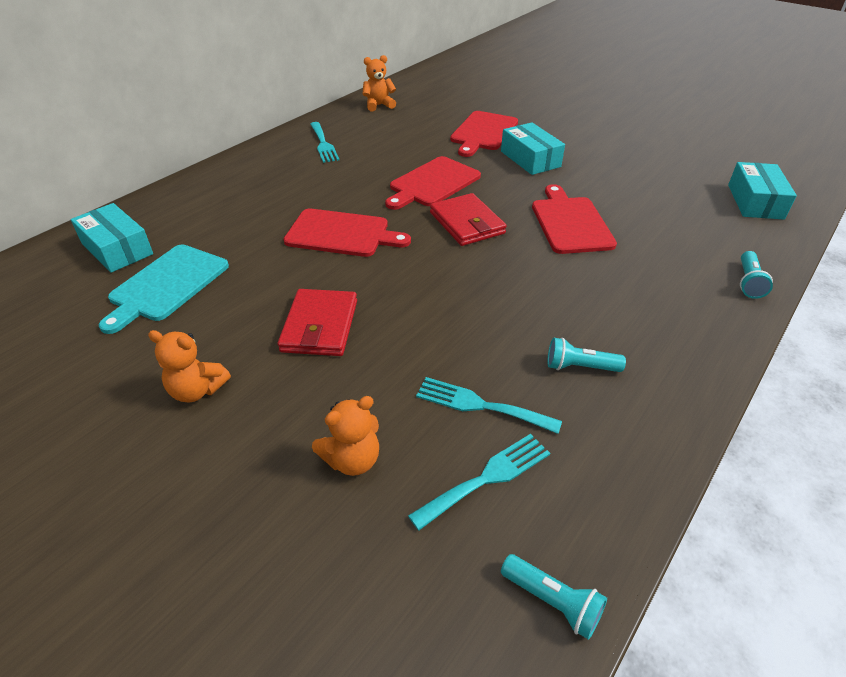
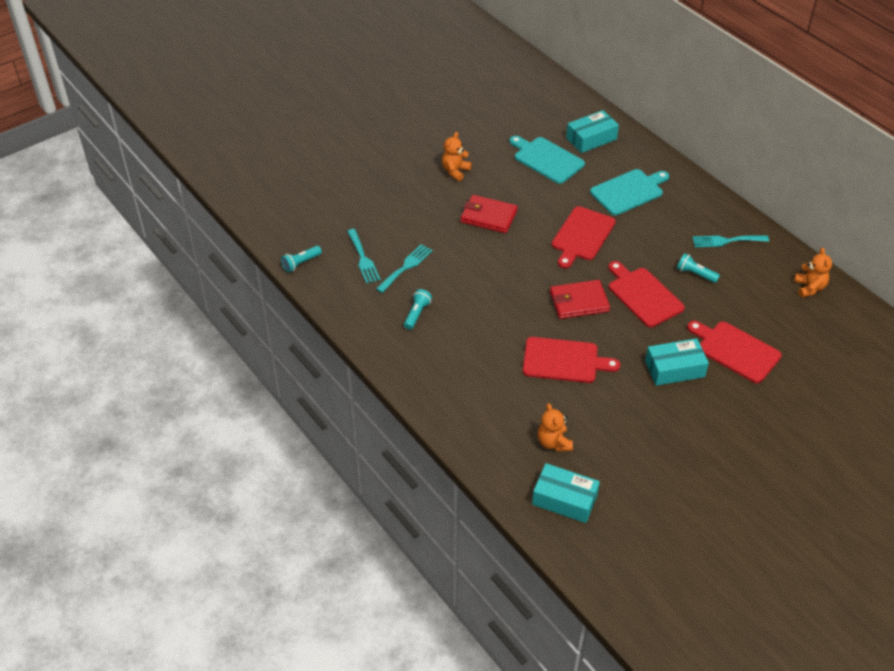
camera: 105 degrees right, 5 degrees up
(242, 208) = (629, 191): none -> turquoise cutting board
(352, 459) = (392, 218): orange teddy bear -> orange teddy bear (553, 442)
(748, 282) = (461, 432): turquoise flashlight -> turquoise flashlight (695, 274)

